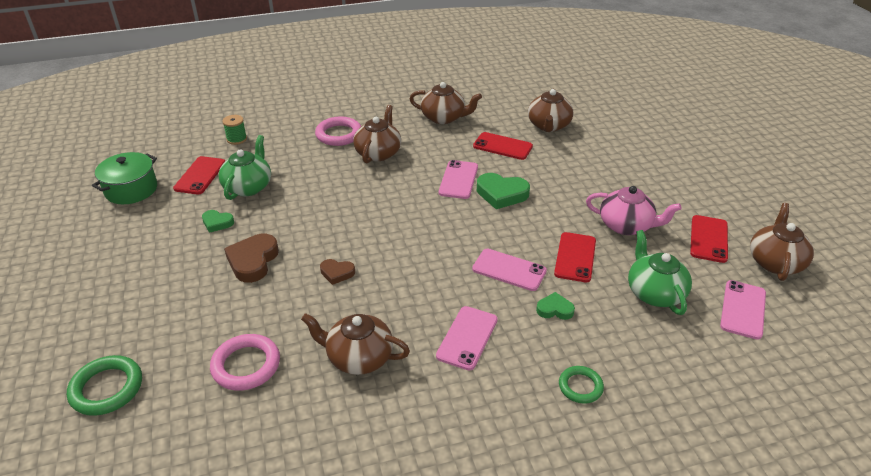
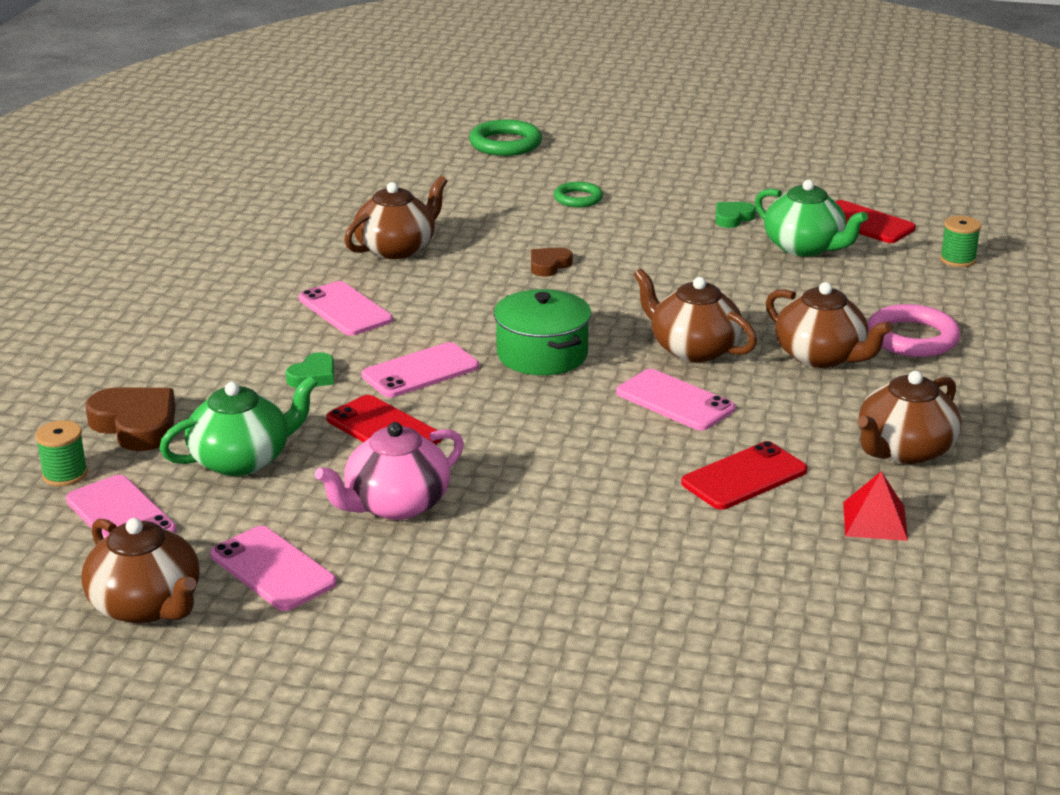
camera: 120 degrees right, 10 degrees down
(131, 190) = (863, 182): green pot -> green pot (542, 354)
(246, 365) = (458, 198): pink ring -> none
(253, 261) = (628, 225): brown heart -> brown heart (136, 425)
(501, 194) = (597, 425): green heart -> none
(502, 113) = (875, 521): none -> red pyramid
(548, 126) = (780, 559): brown teapot -> brown teapot (693, 349)
(580, 387) = (190, 348): green ring -> green ring (578, 198)
(654, 293) = (242, 460): green teapot -> green teapot turned 45 degrees counterclockwise
(709, 239) = (272, 569): red phone -> pink phone
(746, 355) = (65, 474): none -> green spool

